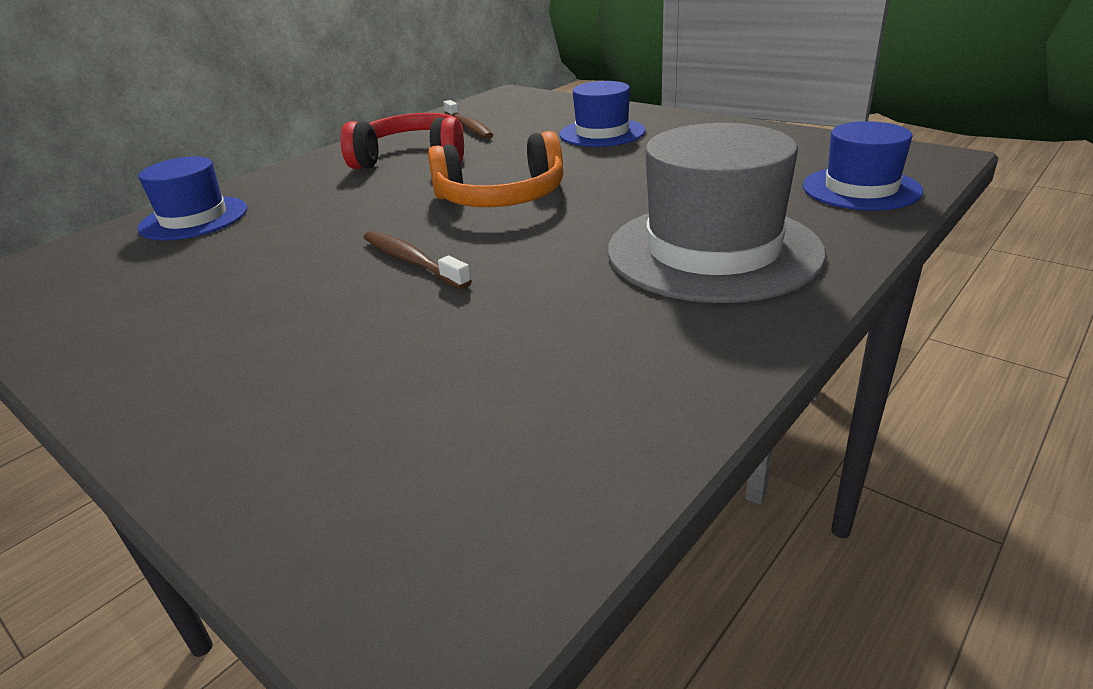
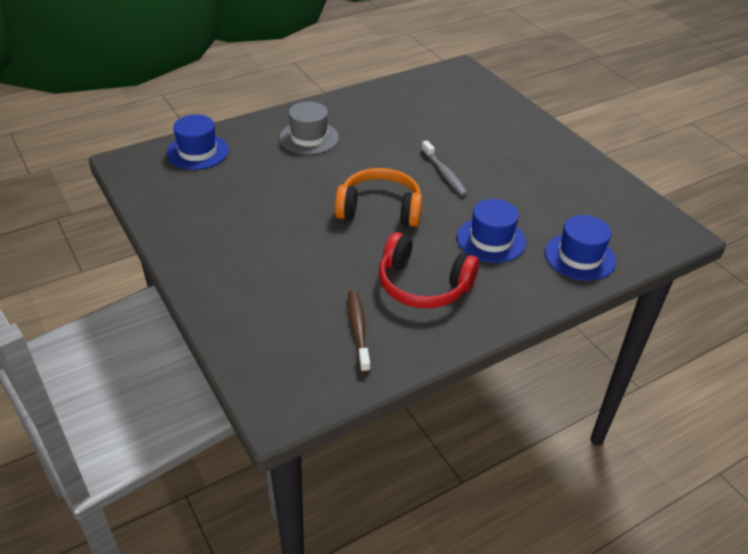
camera: 165 degrees left, 10 degrees up
(412, 261) = (444, 173): brown toothbrush -> grey toothbrush
(602, 133) = (263, 268): blue hat -> blue hat (491, 240)
(713, 251) = (309, 138): grey hat -> grey hat, size x0.60

